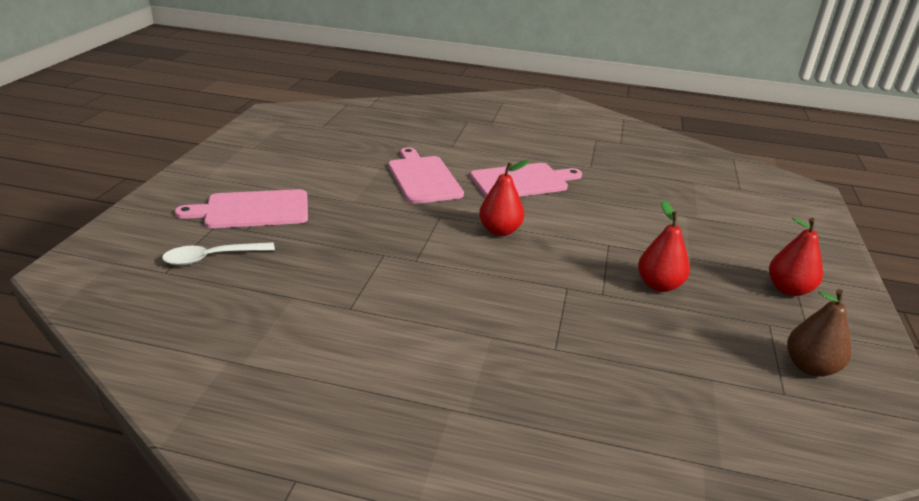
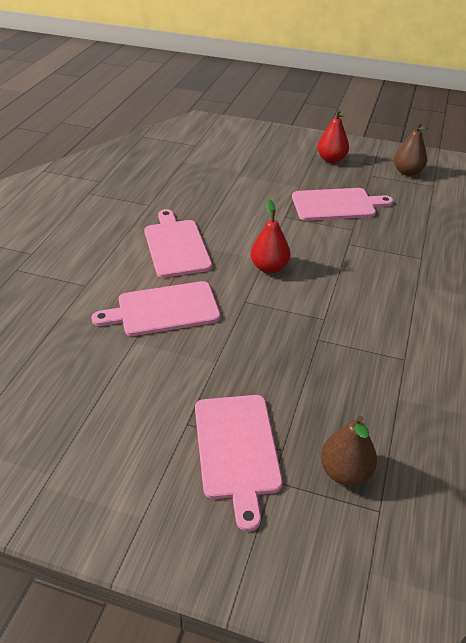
camera: 85 degrees left, 10 degrees up
(212, 258) = (345, 472): white spoon -> brown pear
(659, 285) = (336, 205): red pear -> pink cutting board

